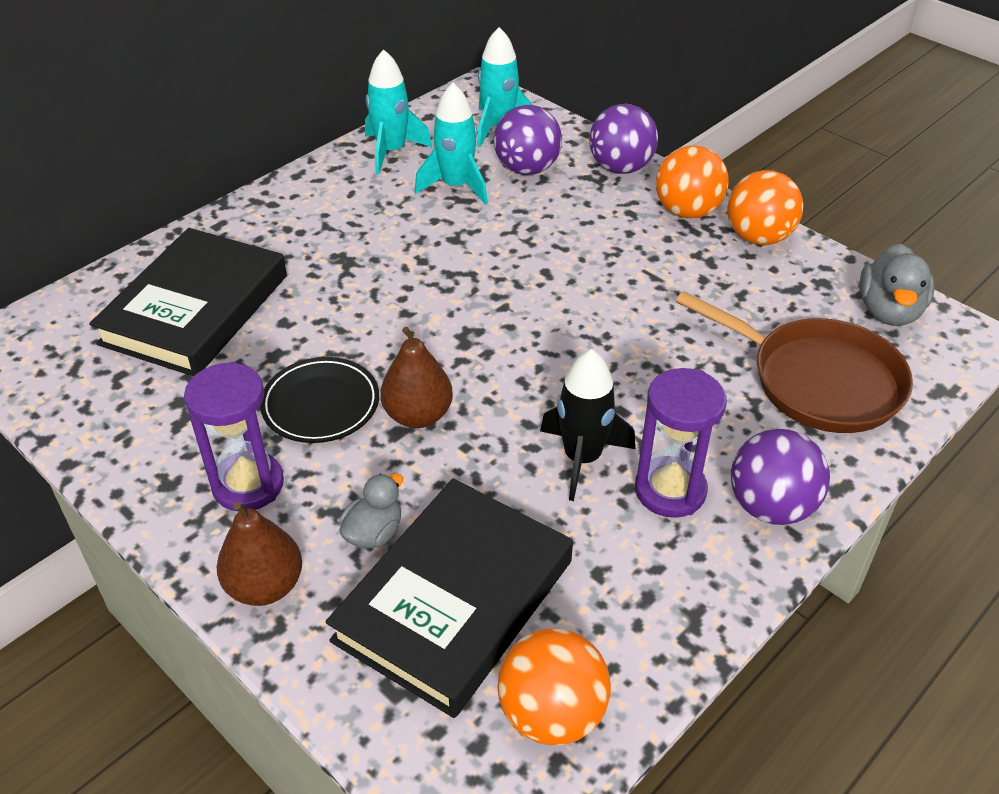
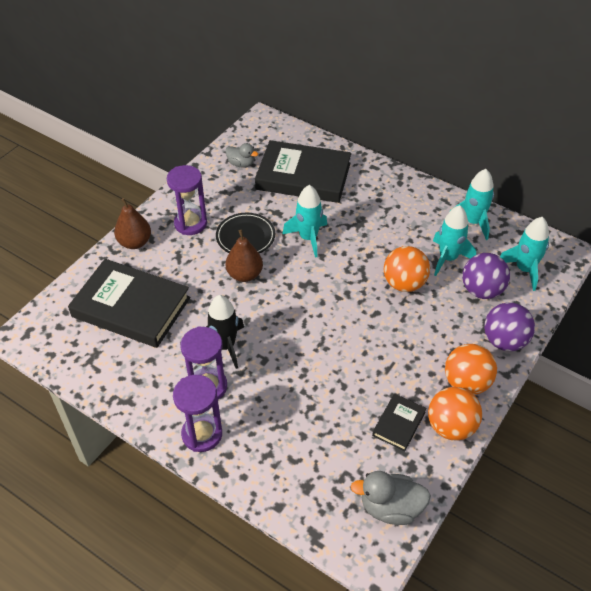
camera: 80 degrees right, 5 degrees up
(357, 323) = (308, 238): none -> turquoise rocket
(374, 533) = (167, 272): grey duck -> grey duck (241, 164)
(552, 713) = (74, 350): orange ball -> orange ball (404, 283)
(753, 282) = (398, 424): none -> black book
(771, 506) = (202, 434): purple ball -> purple hourglass
(817, 381) = (309, 460): brown pan -> none

